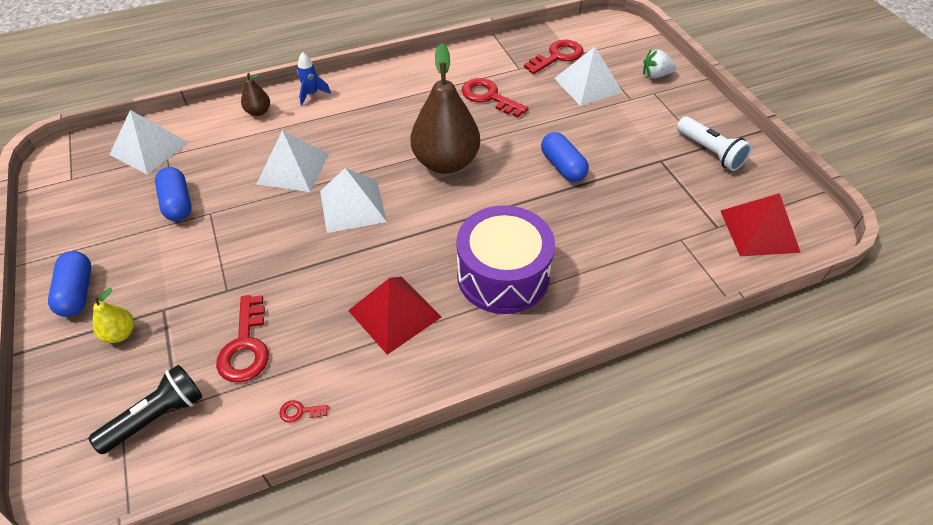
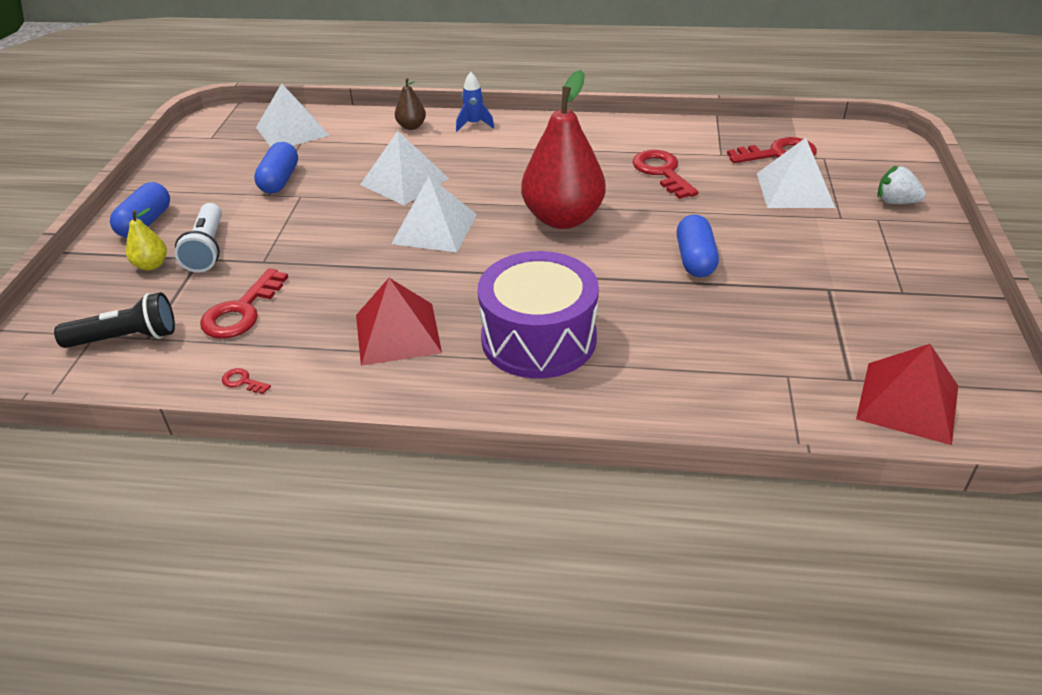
camera: 30 degrees right, 10 degrees down
(446, 162) = (563, 218): brown pear -> red pear
(710, 152) = (906, 299): white flashlight -> white flashlight (207, 249)

